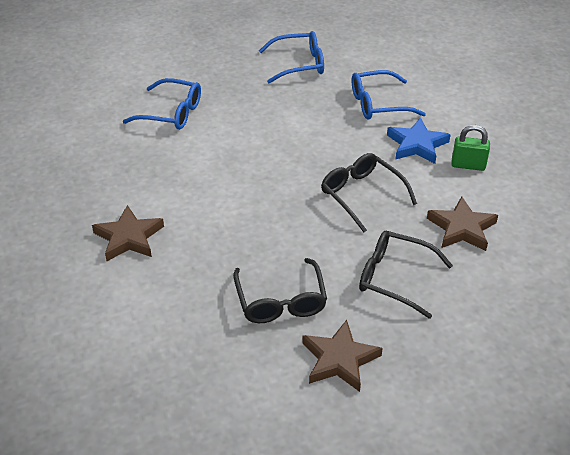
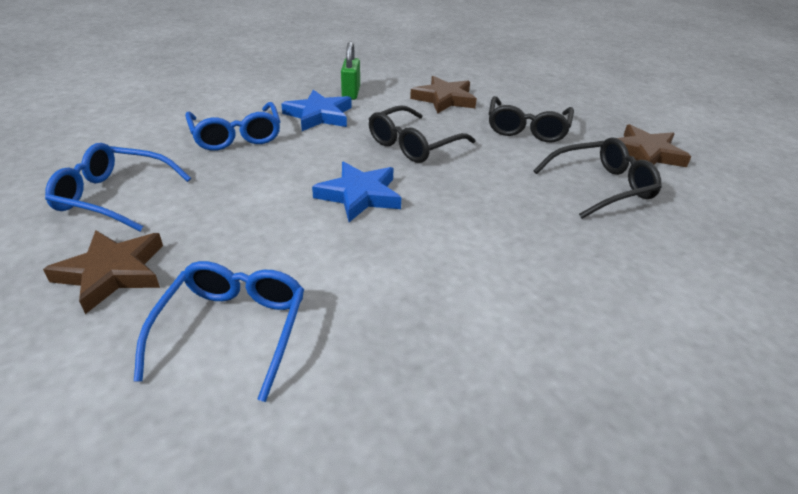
camera: 100 degrees left, 5 degrees down
(129, 237) = (580, 329): brown star -> brown star (112, 273)
(286, 160) = (359, 195): none -> blue star
(298, 64) = (114, 196): blue glasses -> blue glasses turned 60 degrees counterclockwise

